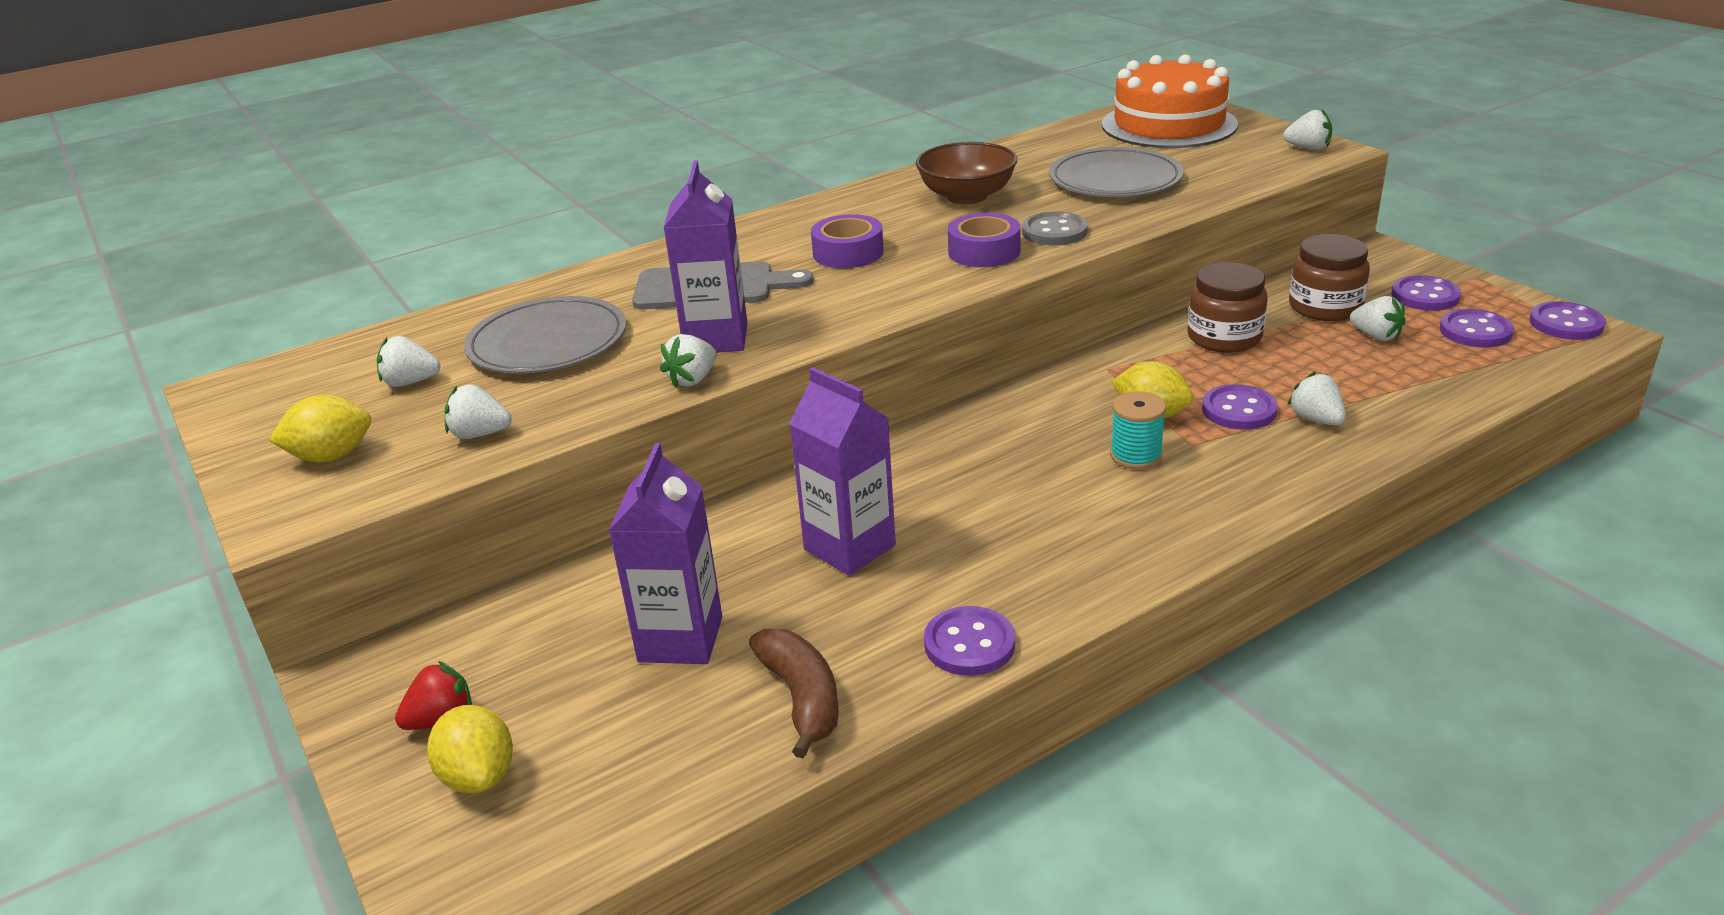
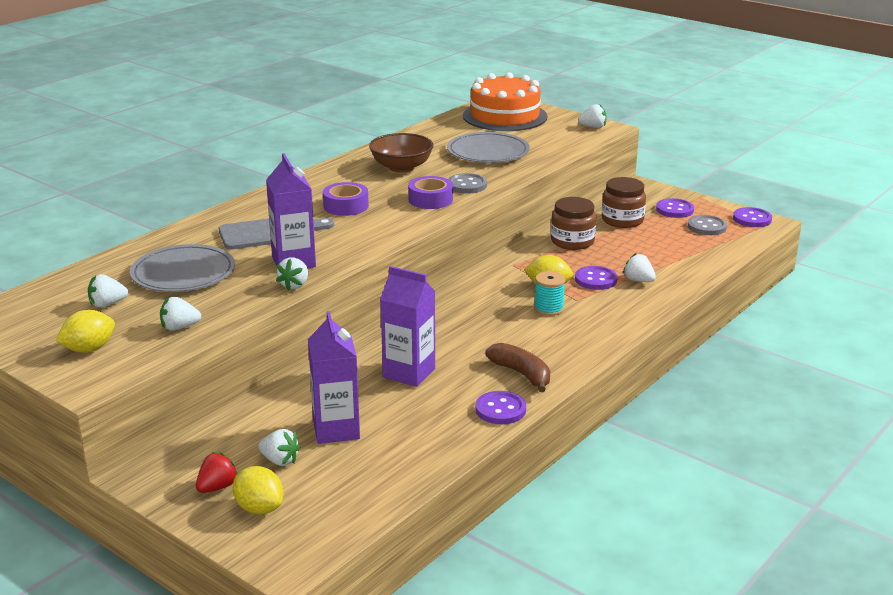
camera: 20 degrees left, 5 degrees down
(802, 698) = (422, 446): brown banana -> brown banana (522, 374)
(1376, 336) = (655, 234): white strawberry -> white strawberry (280, 460)
(1475, 331) = (707, 227): purple button -> grey button

